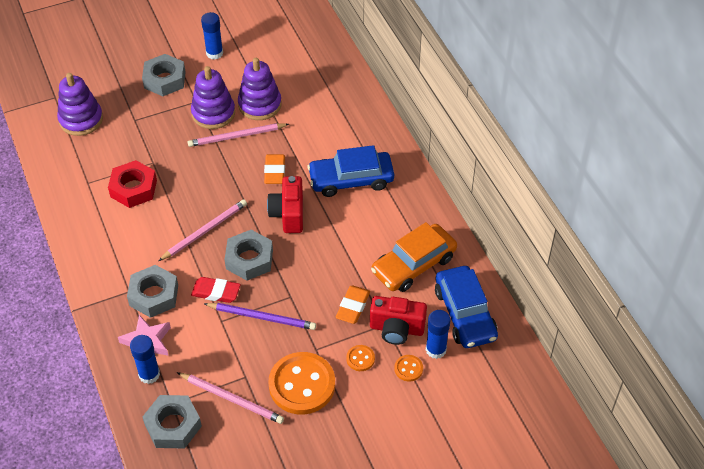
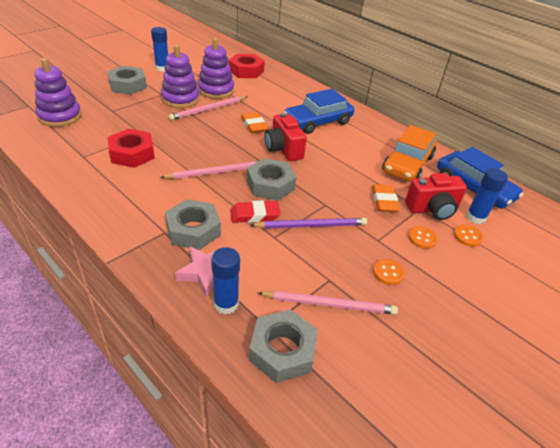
camera: 25 degrees left, 10 degrees down
(205, 231) = (217, 172): pink pencil -> pink pencil turned 45 degrees clockwise
(302, 385) = (388, 273): orange button -> orange button, size x0.44
(313, 74) = (246, 71): none -> red nut

